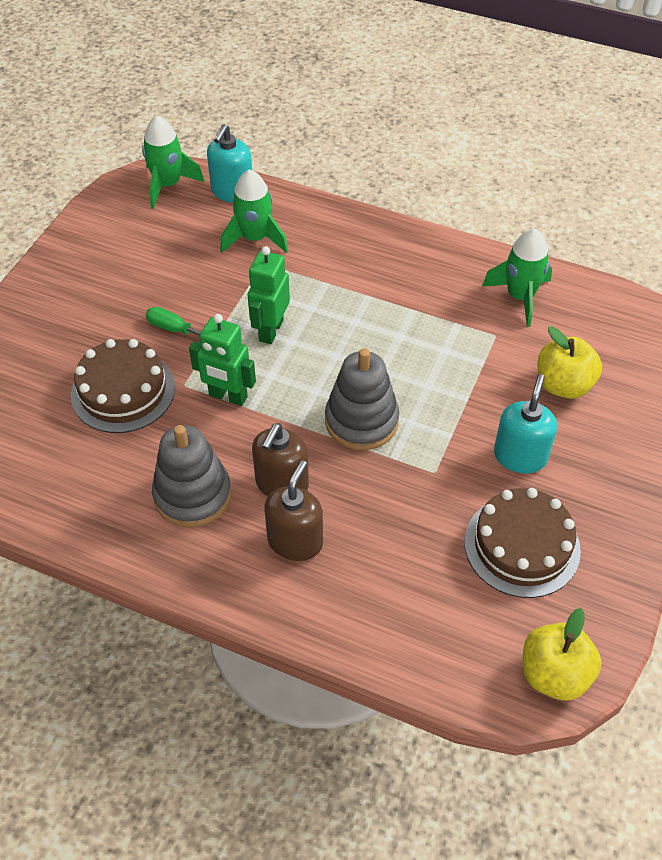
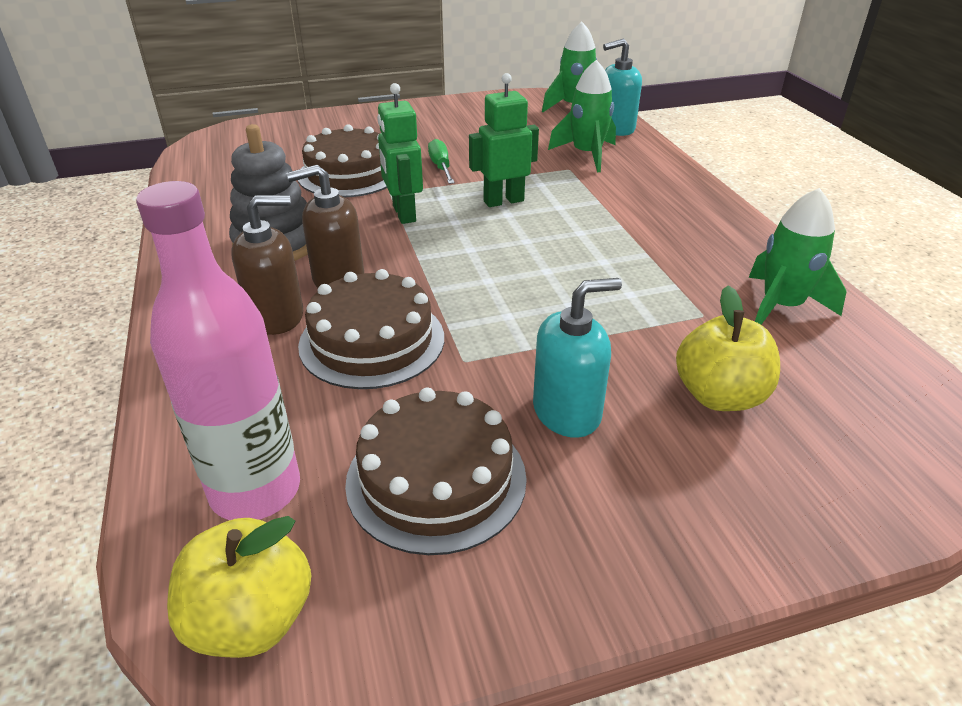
camera: 50 degrees right, 15 degrees down
(361, 421) = (469, 287): grey stacking toy -> none
(373, 505) = (372, 341): none -> brown cake
(463, 632) = (255, 490): none -> pink bottle

